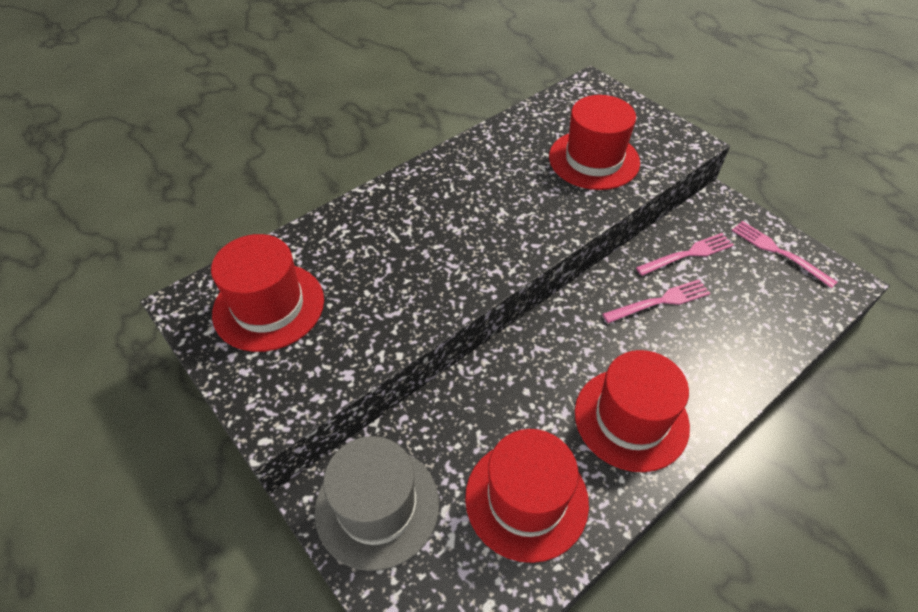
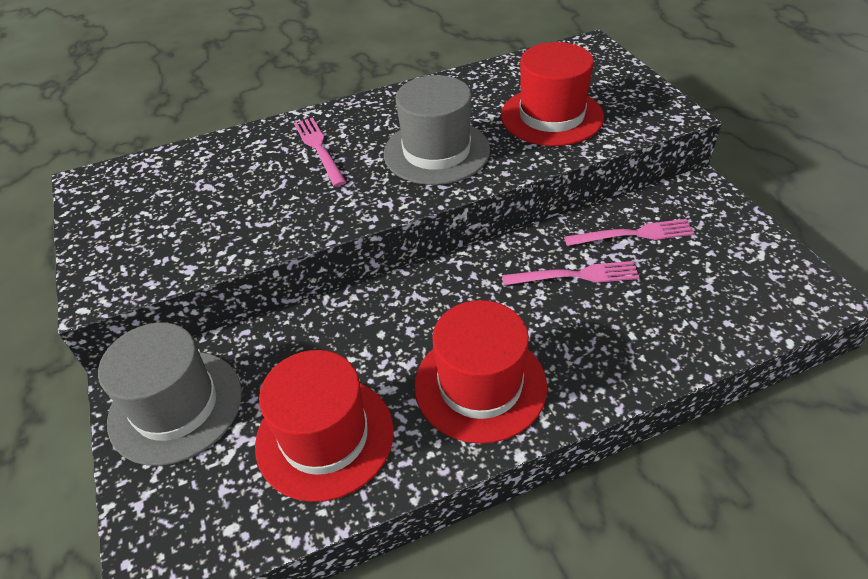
camera: 20 degrees right, 5 degrees down
(269, 306) = (154, 197): red hat -> none
(513, 211) = (436, 151): none -> grey hat
(778, 252) = (748, 250): pink fork -> pink fork (319, 149)

